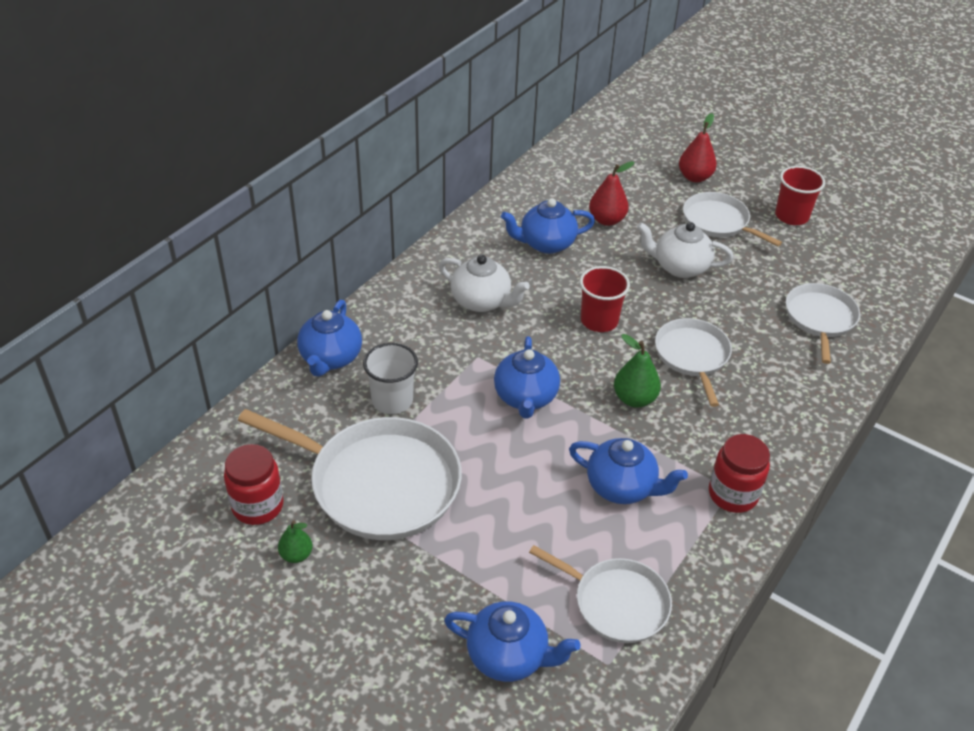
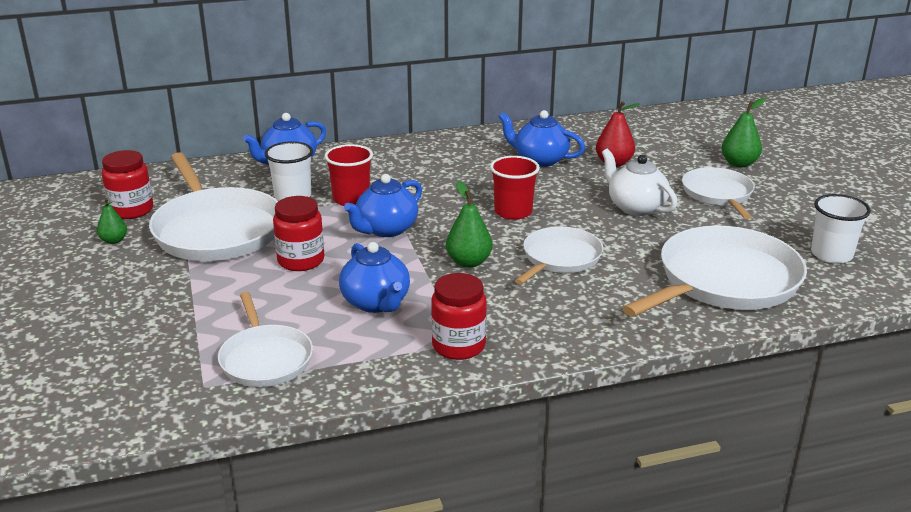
camera: 40 degrees right, 15 degrees down
(482, 301) = (438, 172): white teapot -> none
(503, 476) = (301, 261): none -> red jar
(508, 656) = (149, 347): blue teapot -> none
(695, 177) = (739, 163): red pear -> green pear
(791, 216) = (802, 213): red cup -> red cup (351, 199)
(820, 319) = (723, 281): white pan -> white pan, size x1.71
(852, 253) = (831, 254): none -> white cup

